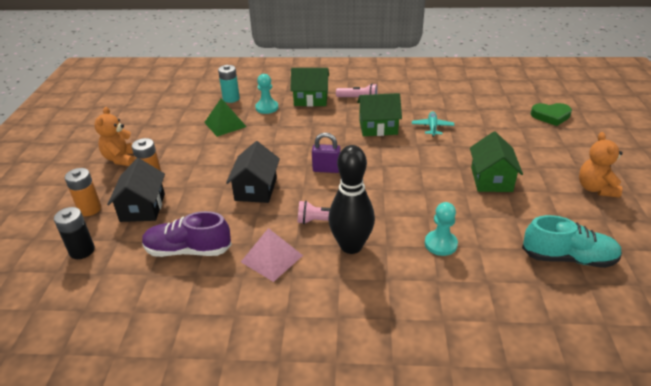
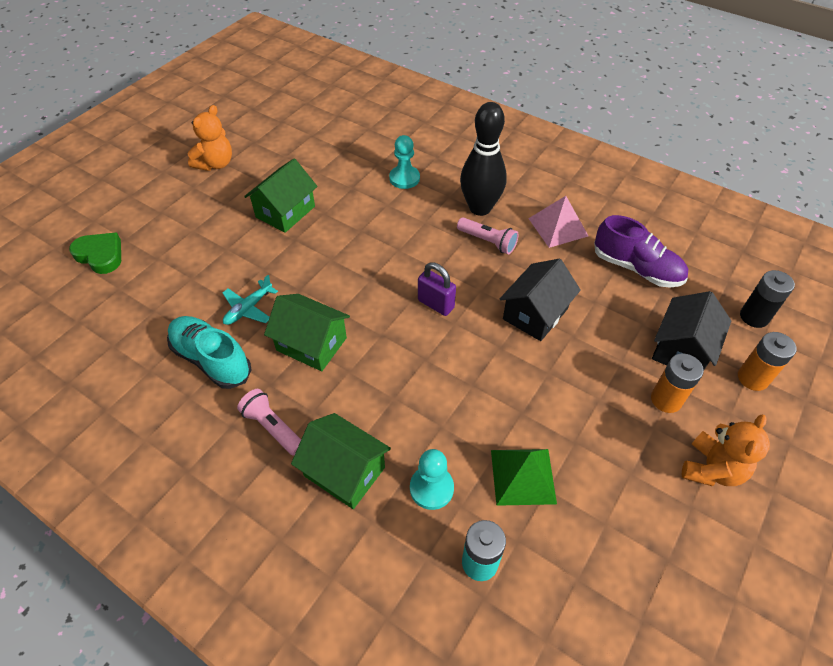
camera: 150 degrees left, 15 degrees up
(568, 258) = (325, 131): turquoise shoe -> turquoise shoe (211, 359)

